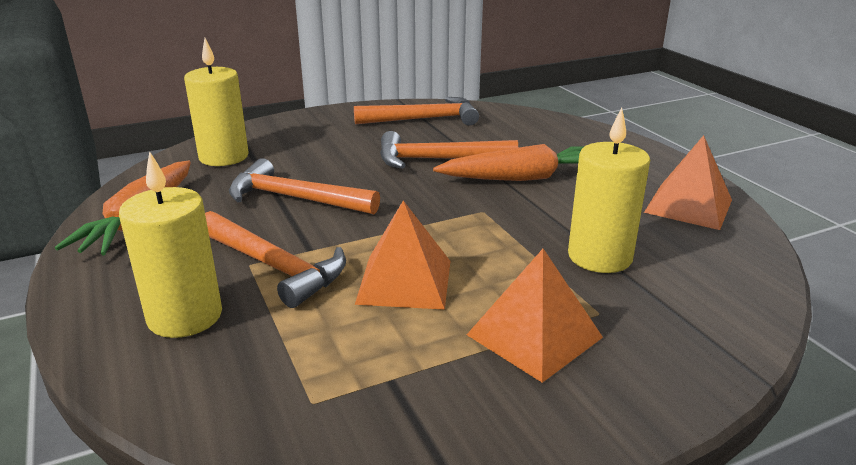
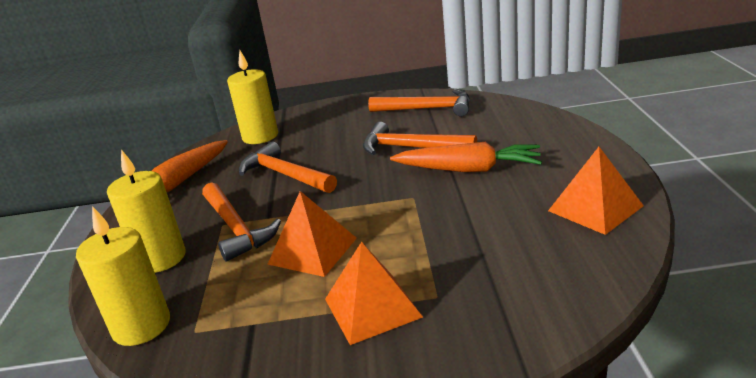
camera: 25 degrees right, 0 degrees up
(599, 257) = (475, 248): yellow candle -> yellow candle (141, 326)

